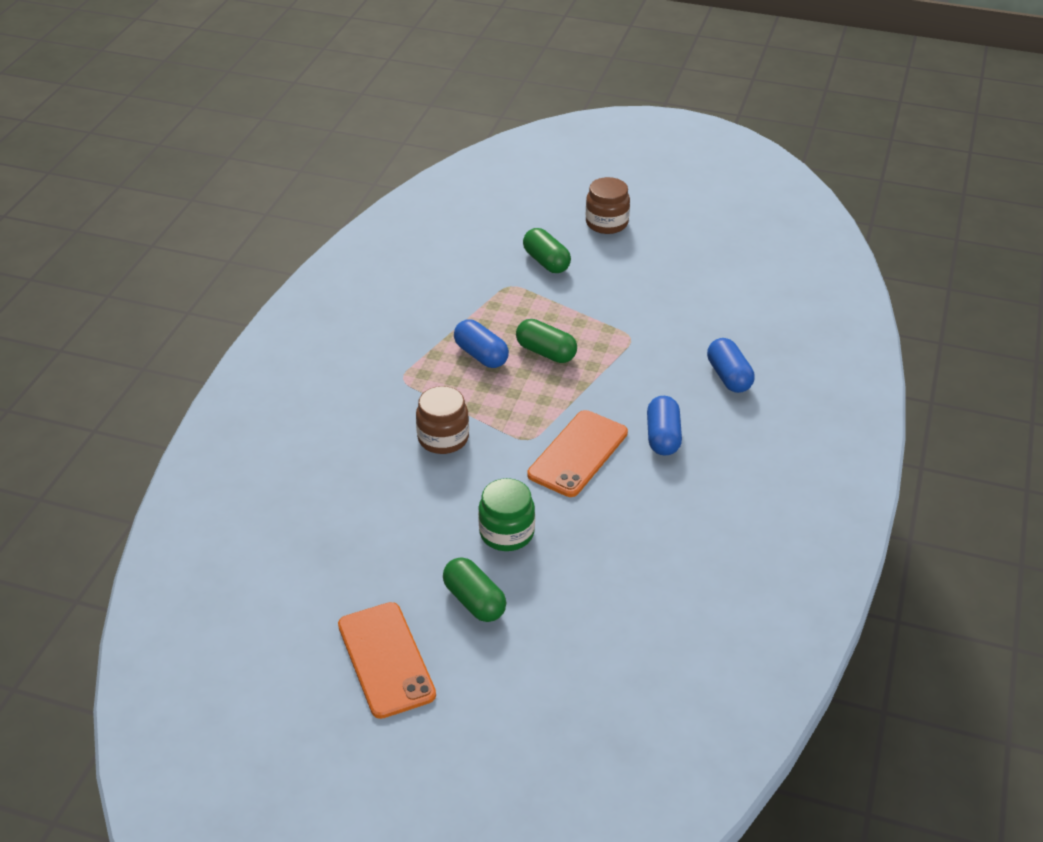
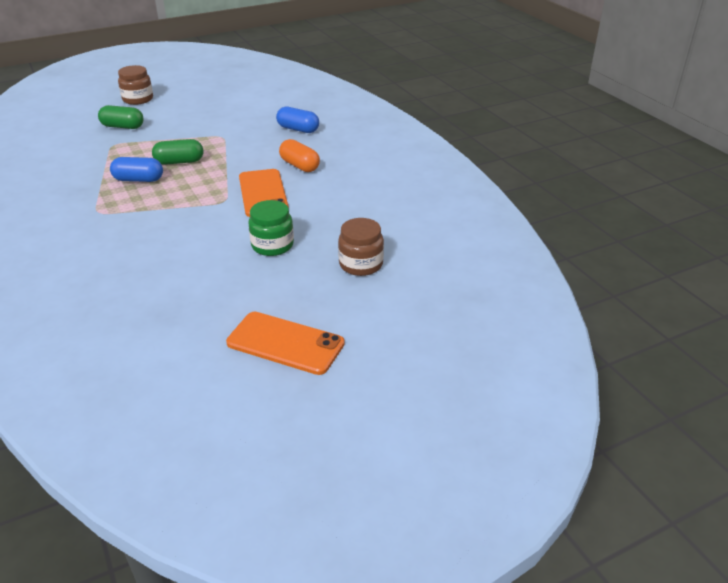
camera: 45 degrees left, 5 degrees down
(443, 438) = (168, 225): brown jar -> brown jar (361, 264)
(474, 601) = (299, 284): green capsule -> none
(663, 437) = (299, 166): blue capsule -> orange capsule

